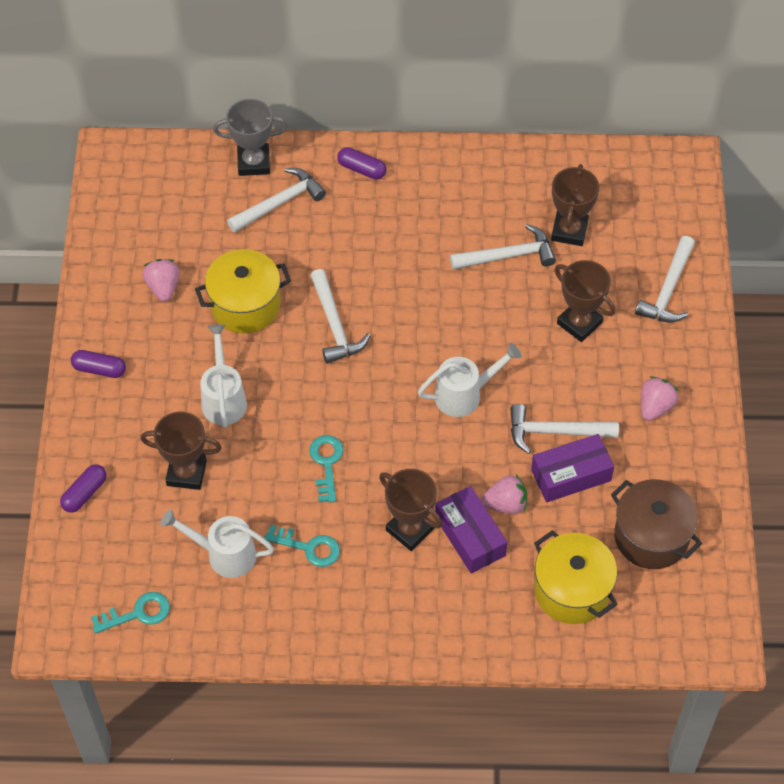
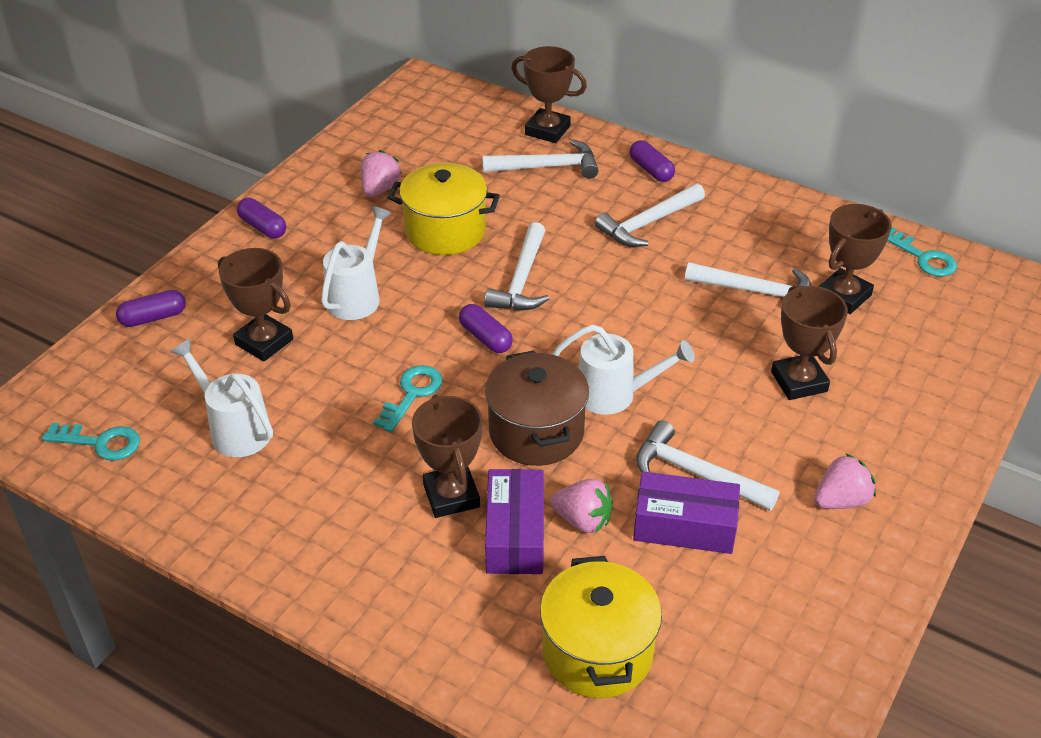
camera: 30 degrees right, 15 degrees down
(253, 162) = (547, 130): grey trophy -> brown trophy
(308, 547) = (326, 462): turquoise key -> turquoise key (923, 257)
(344, 390) = (485, 338): none -> purple capsule
(651, 537) = (744, 639): brown pot -> brown pot (536, 432)
(668, 289) = (932, 392): white hammer -> white hammer (648, 223)

